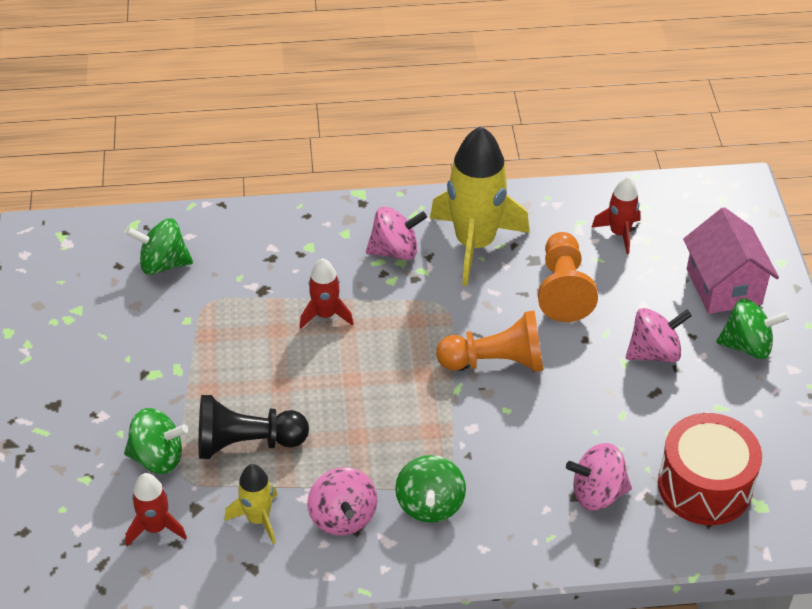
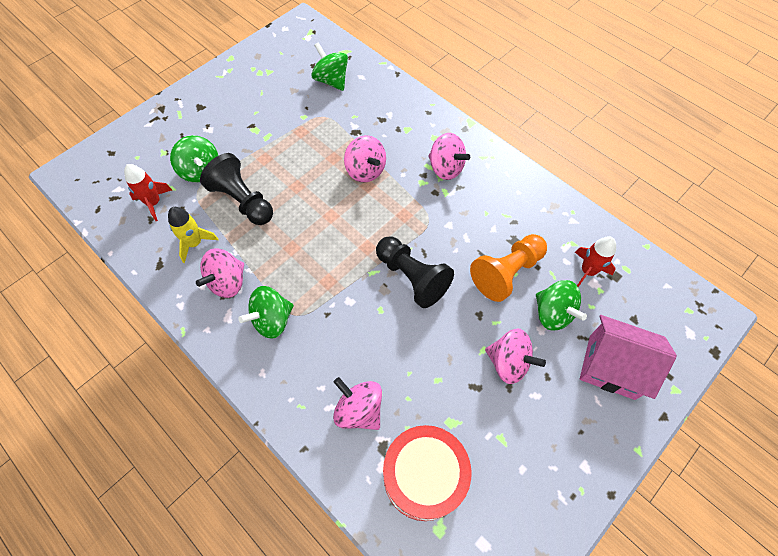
camera: 50 degrees right, 15 degrees up
(325, 315) = (365, 171): red rocket -> pink spinning top
(475, 244) = (493, 202): yellow rocket -> none
(496, 362) = (412, 277): orange pawn -> black pawn
(724, 286) = (611, 366): pink house -> pink house turned 75 degrees clockwise
(747, 346) = (574, 419): green spinning top -> green spinning top (553, 313)

